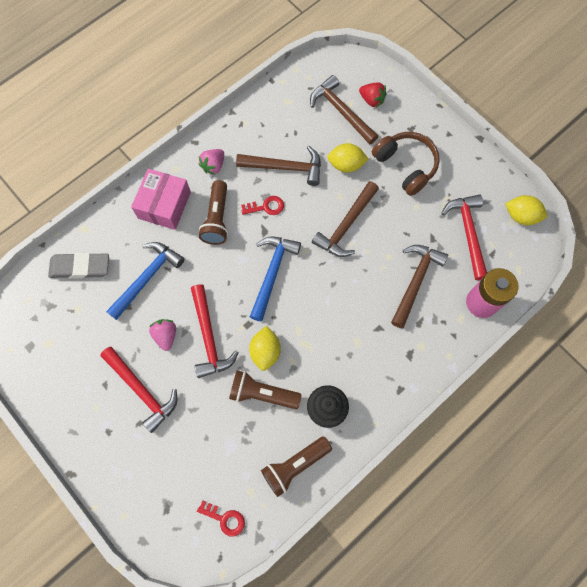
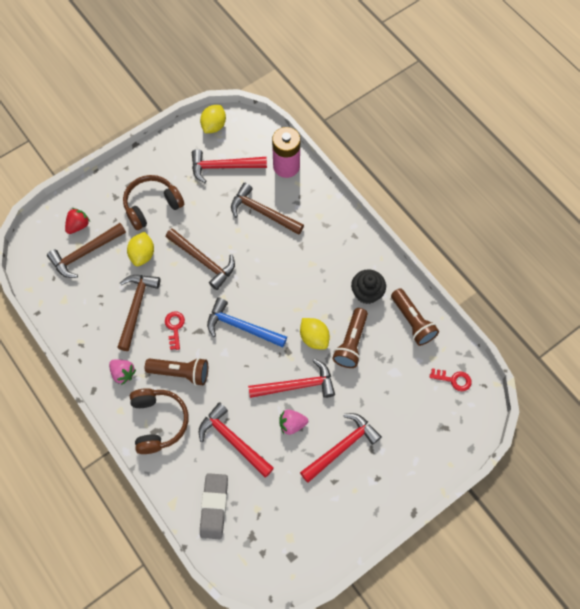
camera: 85 degrees left, 5 degrees down
(147, 278) = (233, 440): blue hammer -> red hammer
(164, 205) = (158, 422): pink box -> brown headphones
(225, 519) = (453, 380): red key -> red key turned 75 degrees clockwise
(265, 351) = (314, 338): yellow lemon -> yellow lemon turned 45 degrees clockwise

